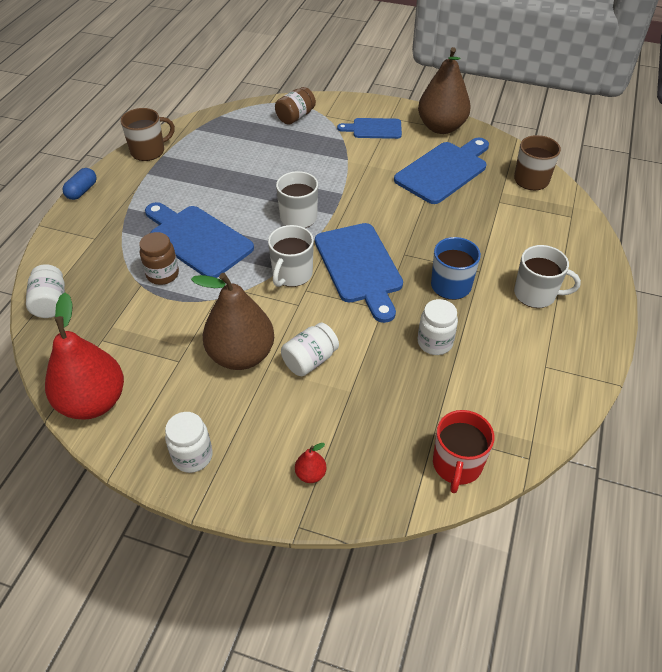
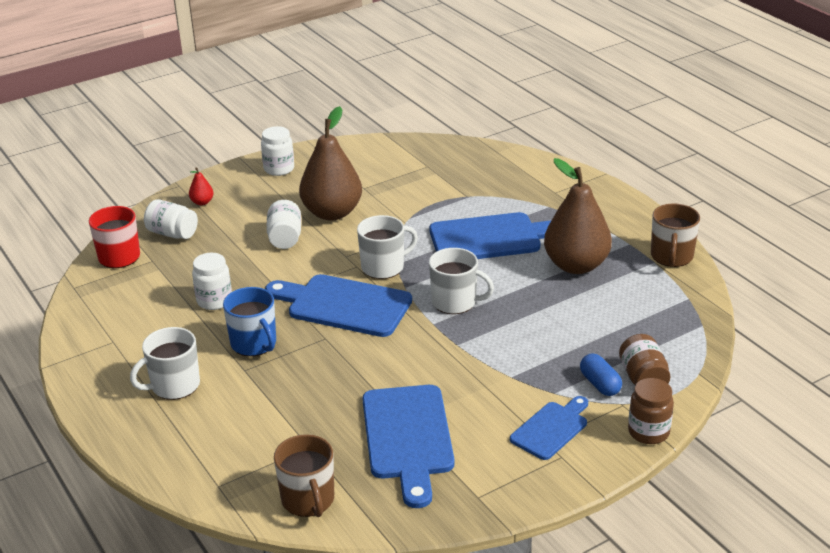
camera: 130 degrees right, 15 degrees down
(51, 303) = (495, 156): white jar -> white jar (172, 233)
(82, 191) = (637, 203): blue capsule -> blue capsule (600, 384)
(93, 402) = (373, 149): red pear -> none
(163, 274) = (466, 208): brown jar -> brown jar (648, 432)
(292, 274) = (383, 267): white mug -> white mug turned 90 degrees clockwise
(441, 127) = (492, 489): brown pear -> brown pear (576, 265)

